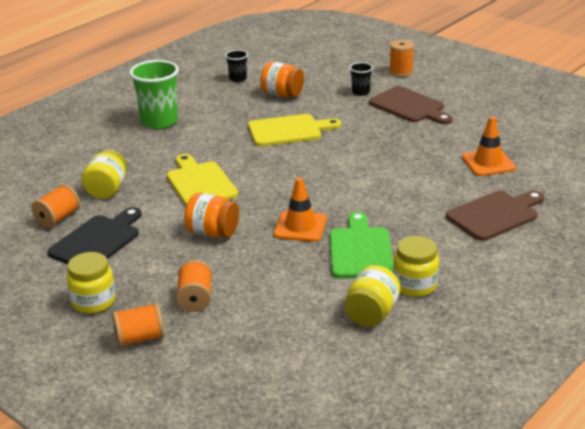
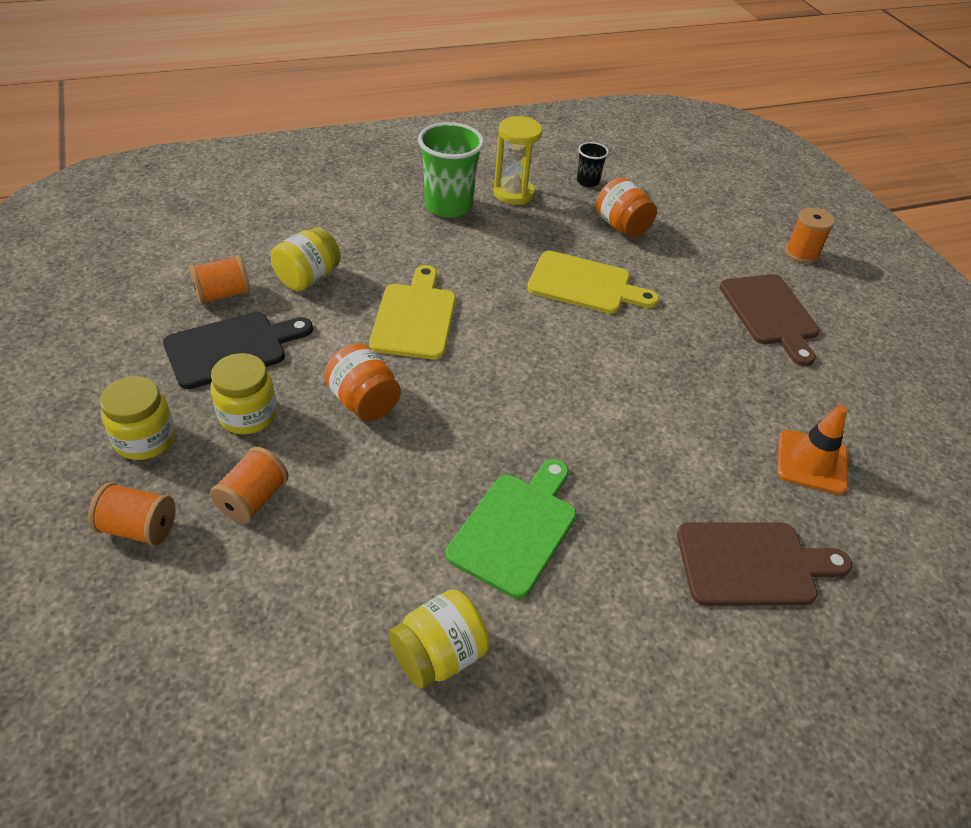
camera: 25 degrees right, 15 degrees up
(196, 101) = (513, 193): none -> yellow hourglass
(300, 227) = (473, 447): orange traffic cone -> none
(361, 92) = (723, 263): black cup -> none
(415, 285) = (538, 635): yellow jar -> yellow jar (248, 415)

